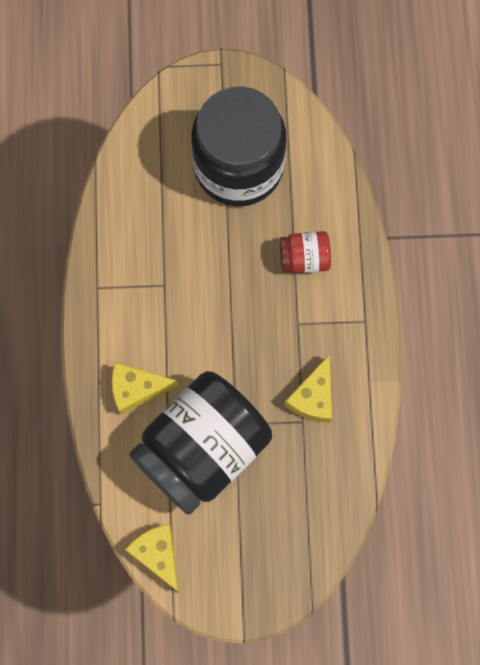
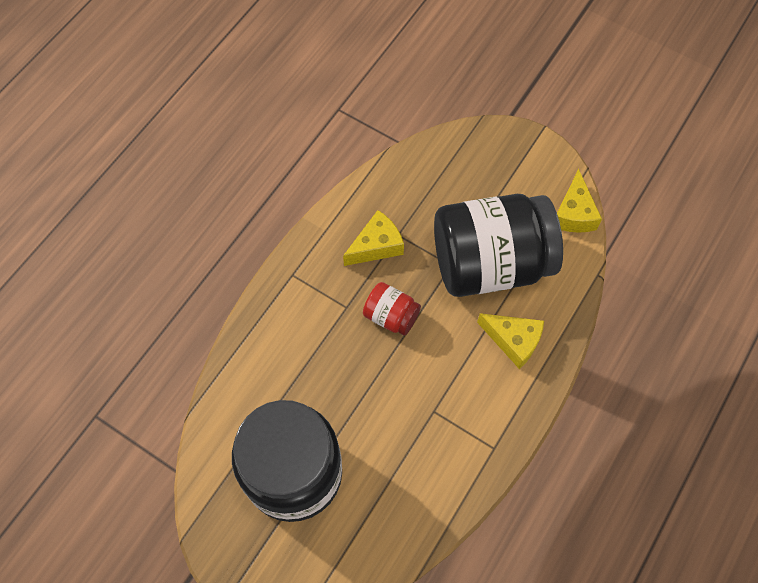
camera: 145 degrees left, 10 degrees down
(304, 258) = (300, 354): red jar -> red jar (391, 316)

